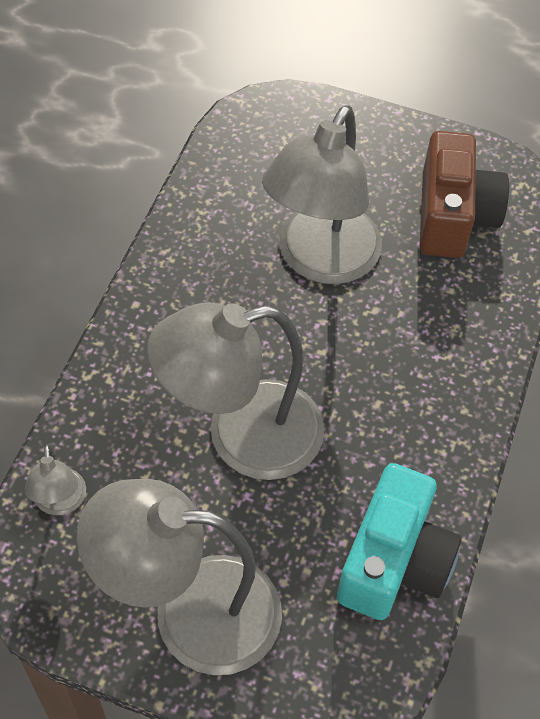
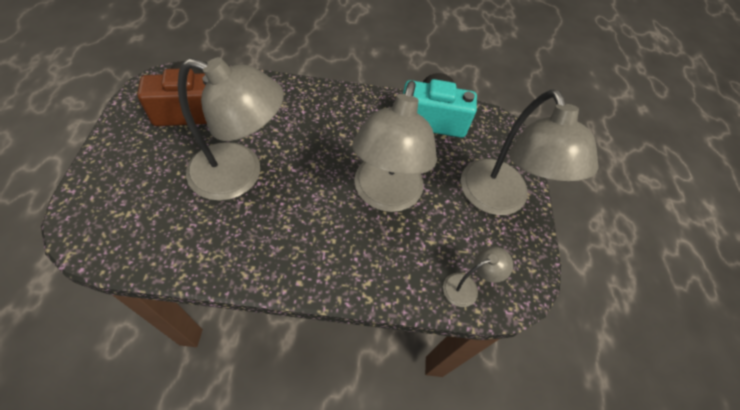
camera: 110 degrees left, 0 degrees up
(242, 436) = (385, 195): grey lamp -> grey lamp turned 45 degrees clockwise

